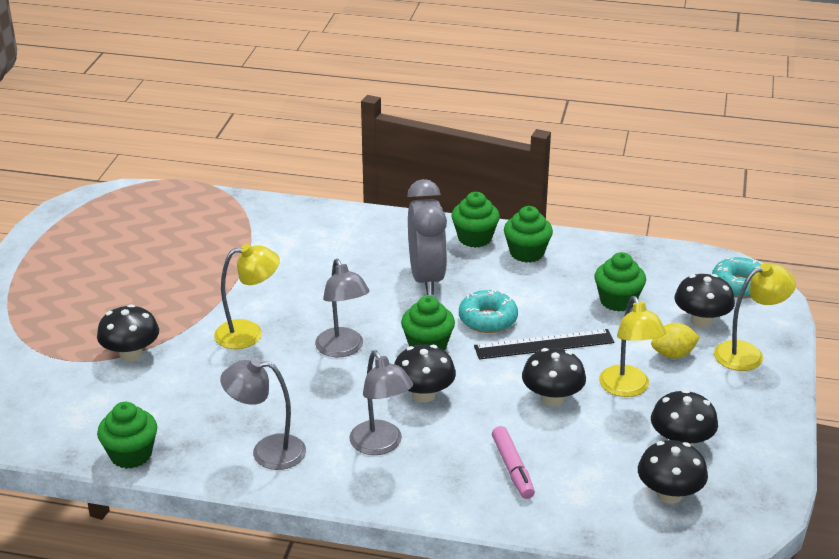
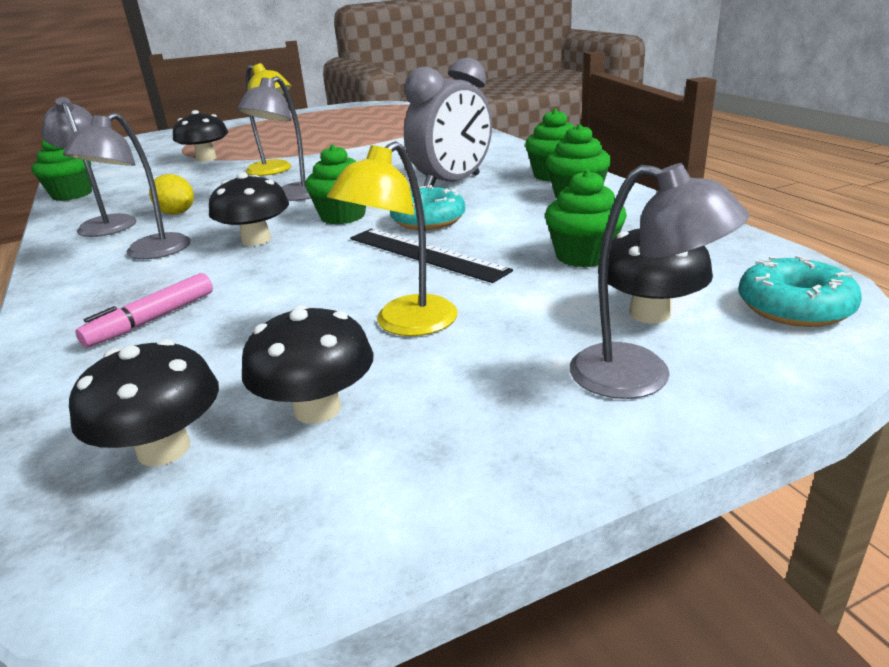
camera: 55 degrees right, 5 degrees down
(552, 398) = (323, 292): black mushroom -> none
(673, 354) = (532, 324): yellow lemon -> yellow lemon (177, 213)
(748, 353) = (640, 377): yellow lamp -> grey lamp

